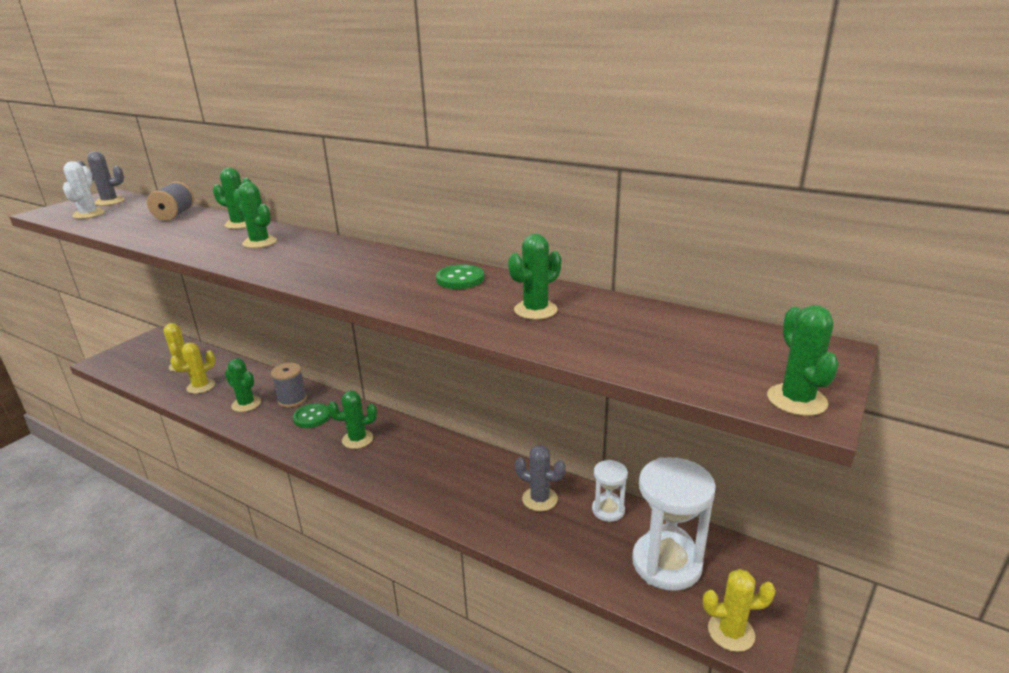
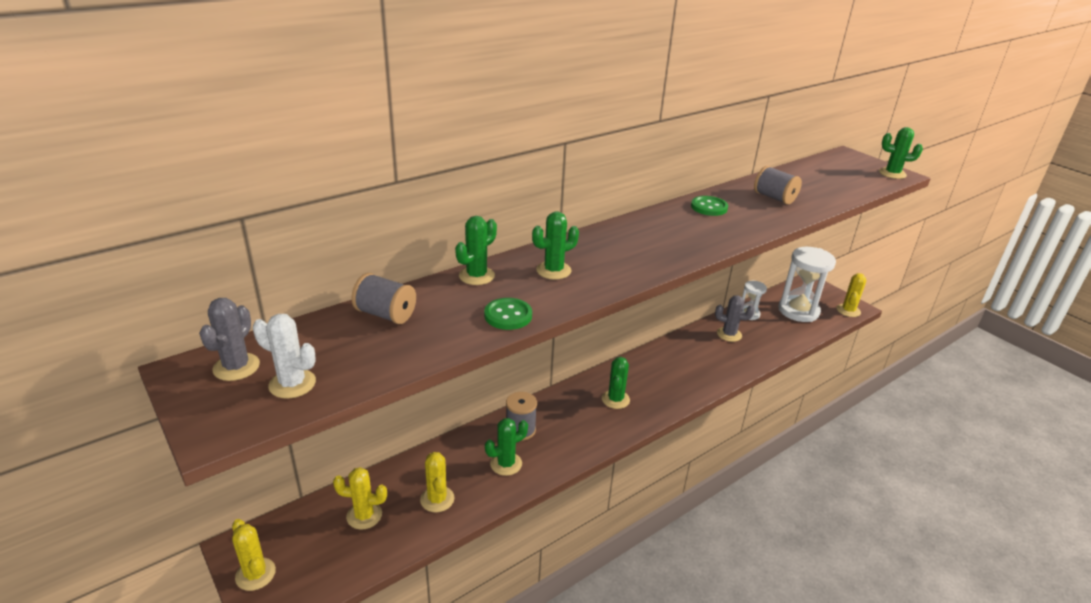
camera: 70 degrees left, 5 degrees up
(131, 349) = (255, 574): none -> yellow cactus
(312, 417) = (562, 421): green button -> green button (508, 315)
(535, 310) = (774, 198): green cactus -> grey spool
(540, 499) = (729, 334): grey cactus -> grey cactus turned 60 degrees clockwise

